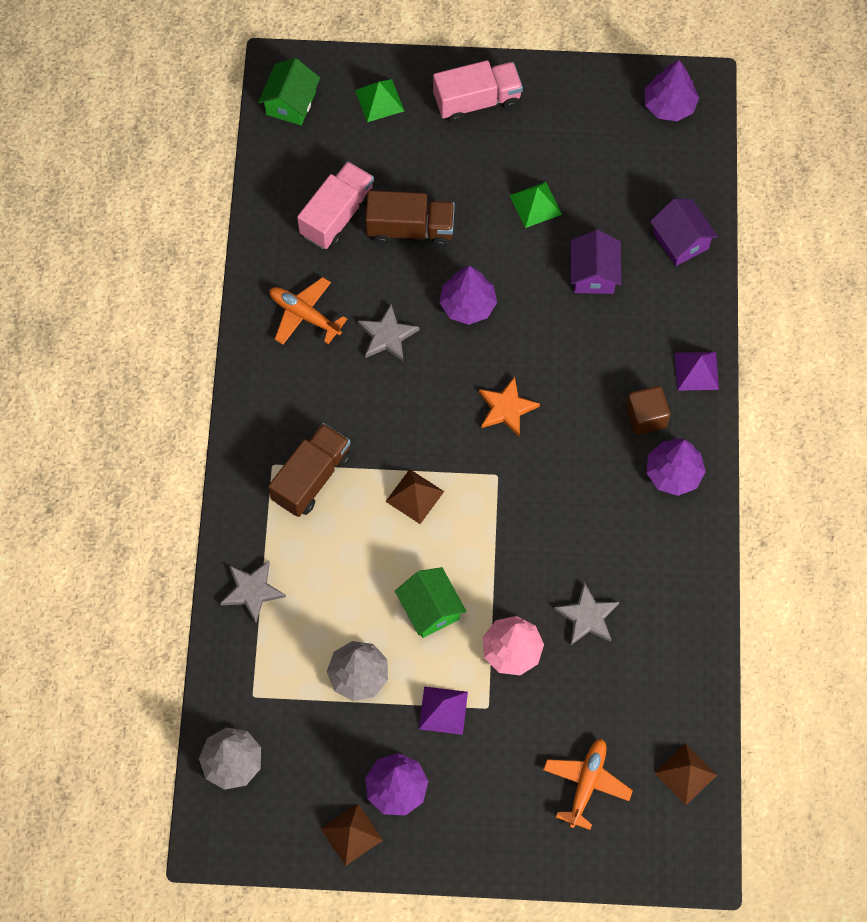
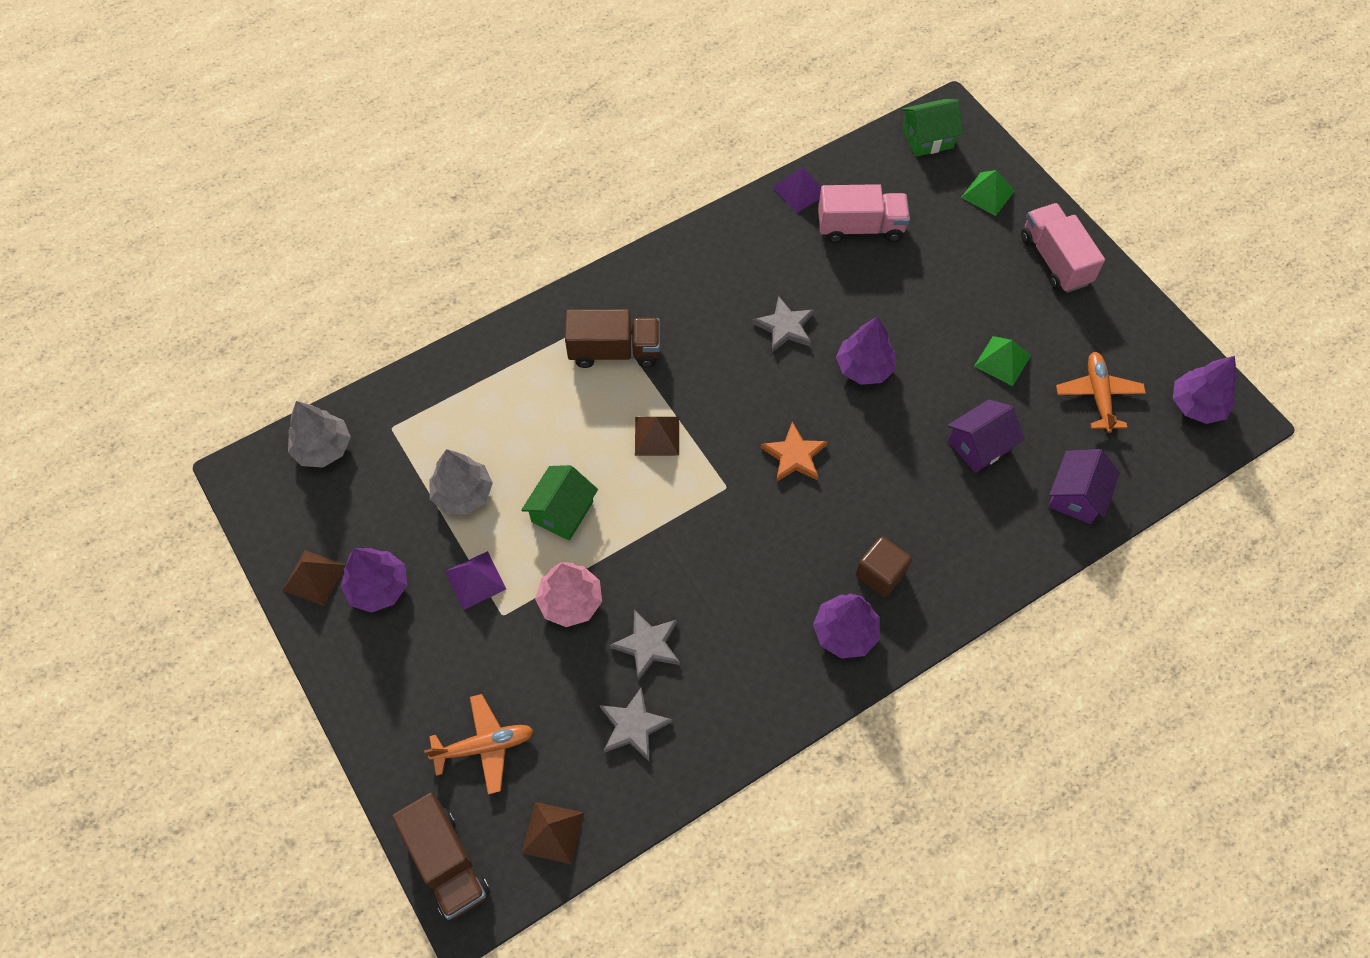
camera: 55 degrees right, 5 degrees down
(252, 591) = (483, 370): grey star -> grey star (633, 726)
(304, 315) = (753, 259): orange plane -> orange plane (1098, 395)
(410, 229) = (894, 284): brown truck -> brown truck (447, 862)
(477, 101) = (1054, 260): pink truck -> pink truck turned 150 degrees counterclockwise
(696, 371) = (961, 589): purple pyramid -> purple pyramid (799, 190)

